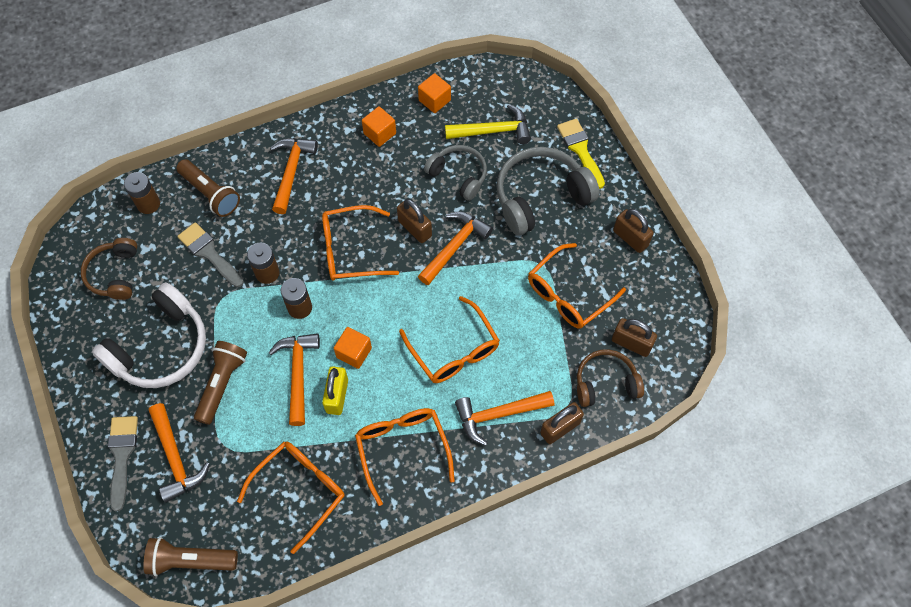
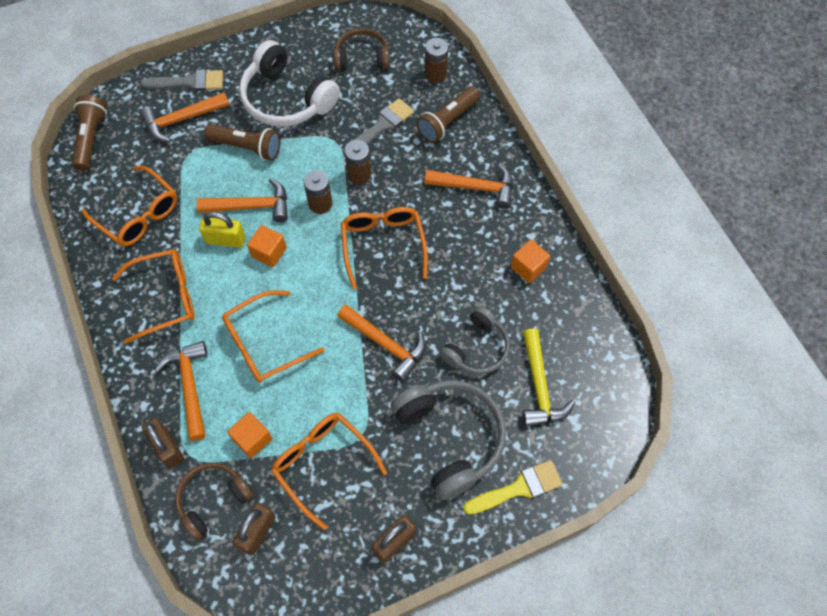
camera: 90 degrees right, 0 degrees up
(415, 228) = (408, 304): brown padlock -> none
(434, 100) = (577, 322): orange cube -> orange cube (252, 439)
(605, 383) = (213, 499): brown headphones -> brown headphones turned 120 degrees counterclockwise

